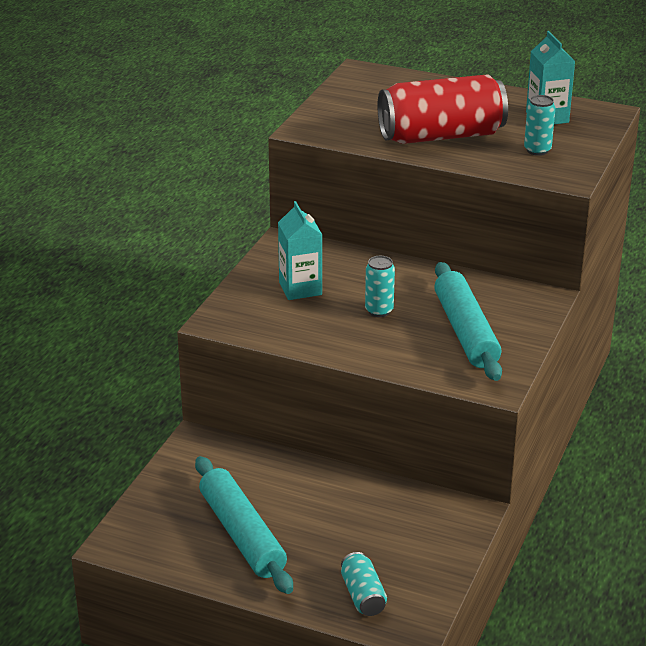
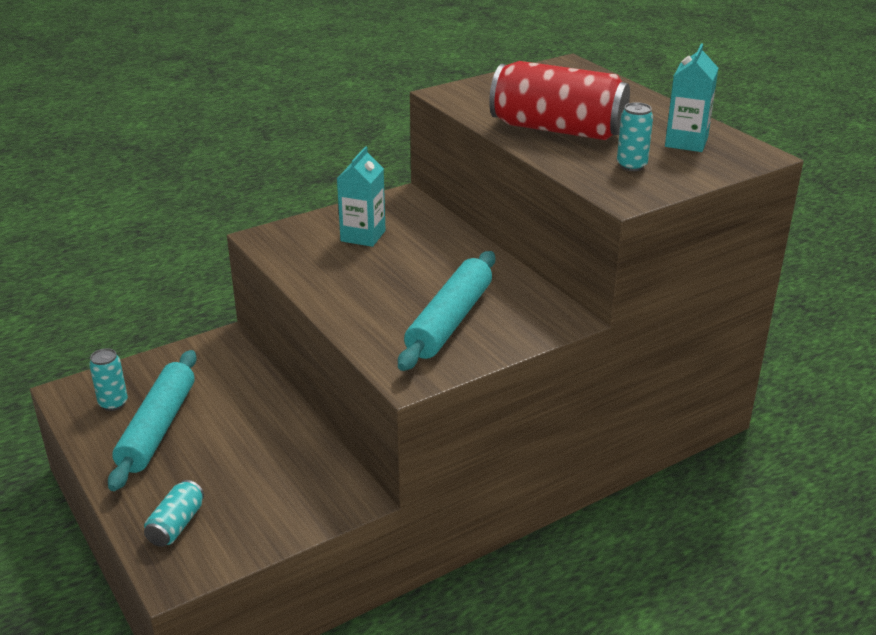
camera: 35 degrees right, 0 degrees up
(379, 311) = (400, 276): turquoise can -> turquoise can (113, 403)

